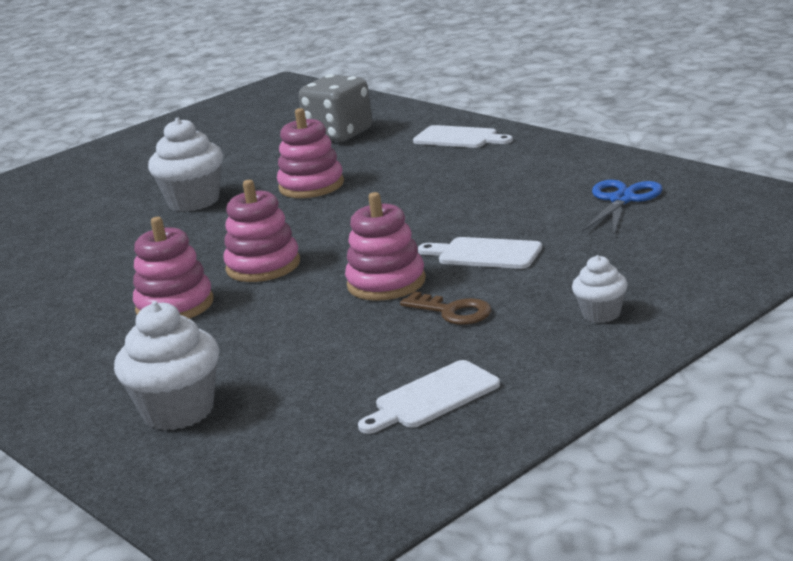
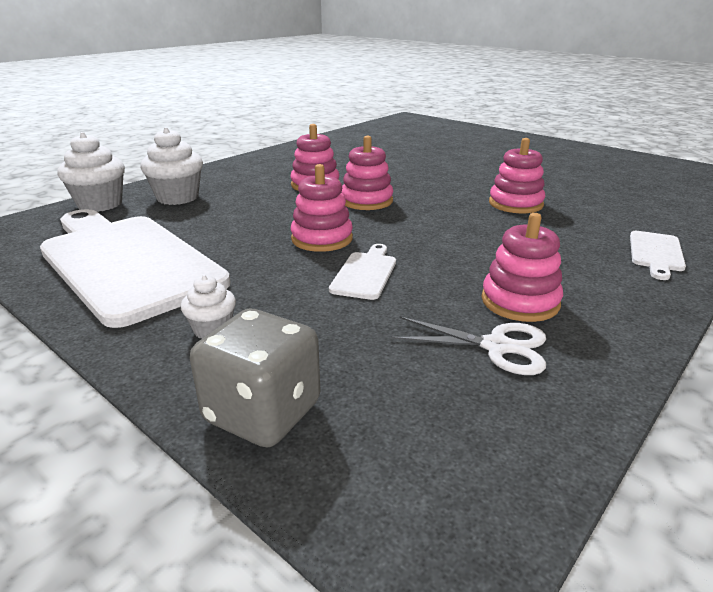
camera: 80 degrees right, 5 degrees up
(194, 201) = (481, 175): white cupcake -> white cupcake (100, 204)
(339, 134) = (637, 205): grey dice -> grey dice (263, 412)
(432, 397) = (127, 262): white cutting board -> white cutting board, size x2.48
(452, 311) = (258, 264): brown key -> none
(549, 190) = (520, 302): none -> pink stacking toy
(622, 200) = (496, 346): blue scissors -> white scissors

